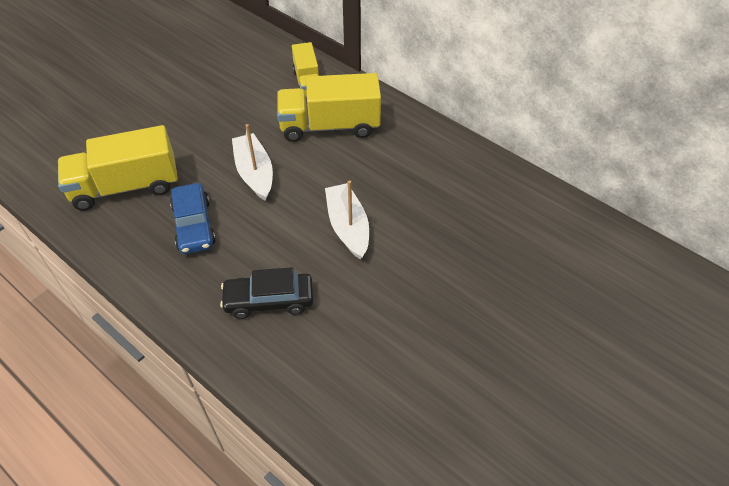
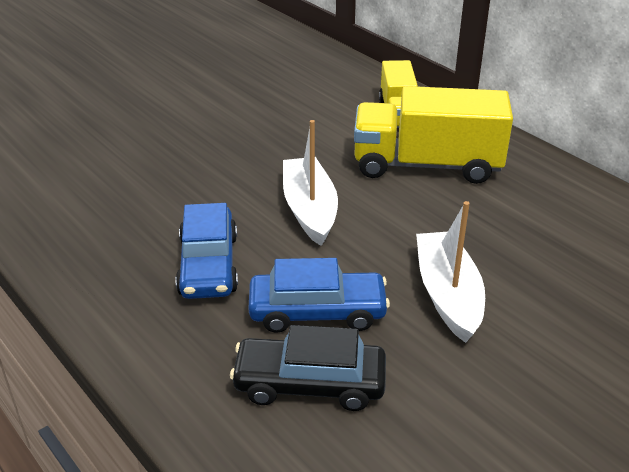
camera: 10 degrees right, 15 degrees down
(126, 186) = (120, 206): yellow truck -> none
(268, 250) = (317, 312): none -> blue car

